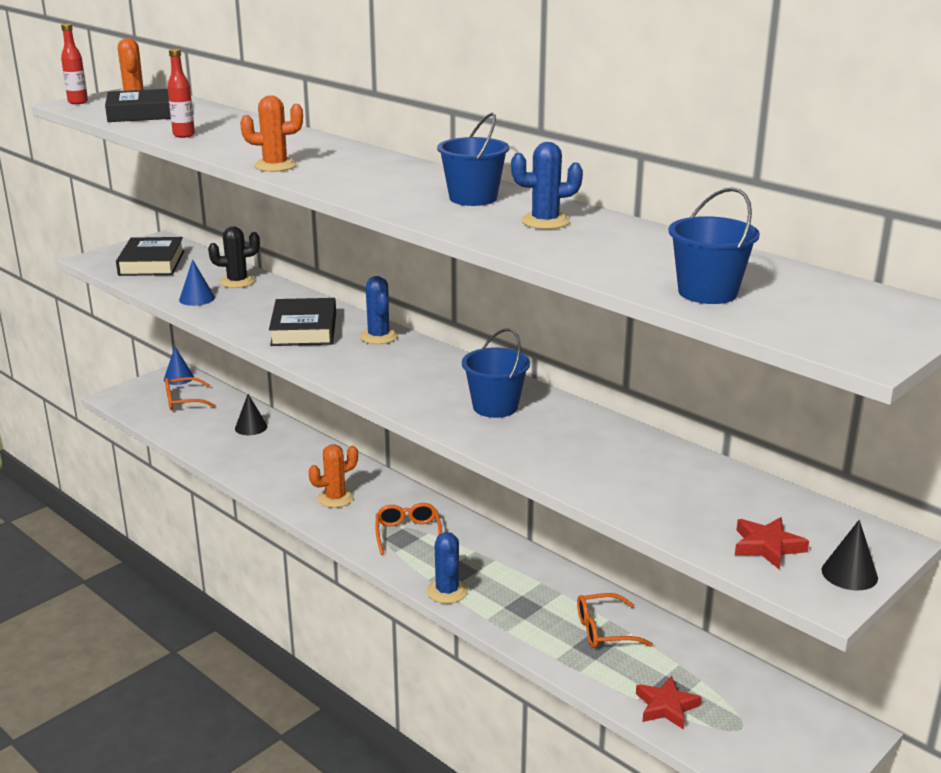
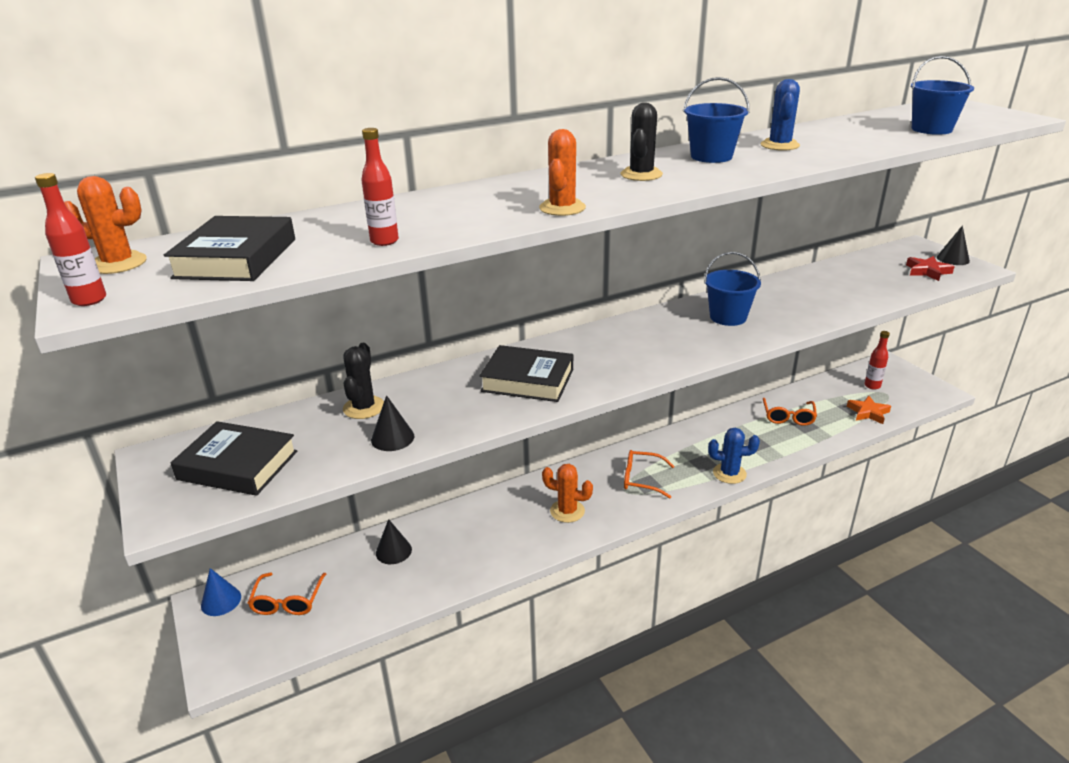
camera: 70 degrees left, 5 degrees up
(197, 298) = (392, 438): blue cone -> black cone
(335, 498) = (567, 511): orange cactus -> orange cactus turned 60 degrees counterclockwise
(378, 336) = (568, 346): blue cactus -> none
(388, 179) = (641, 175): none -> black cactus
(666, 707) = (868, 412): red star -> orange star
(754, 712) = (872, 386): none -> red bottle

